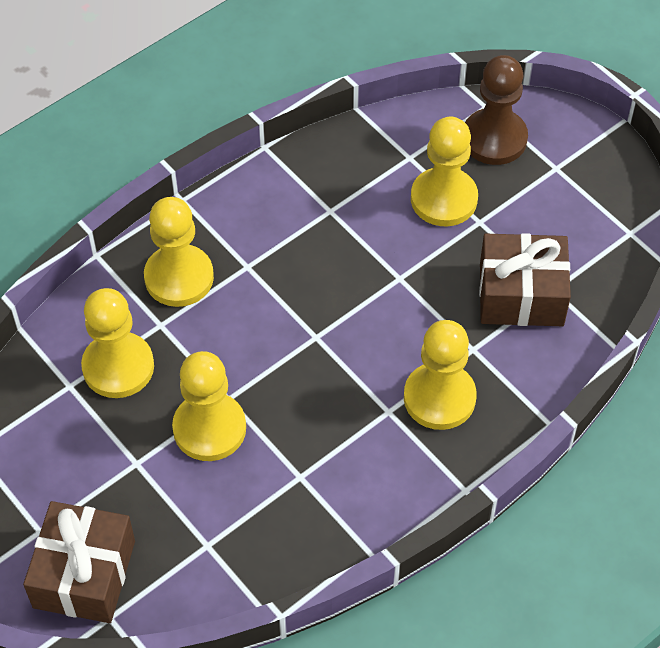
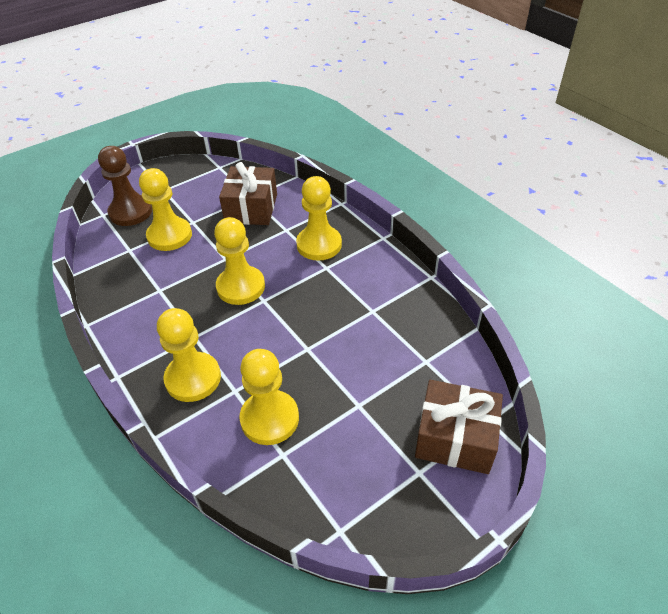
camera: 85 degrees left, 10 degrees down
(209, 428) = (331, 359): yellow pawn -> yellow pawn (241, 287)

